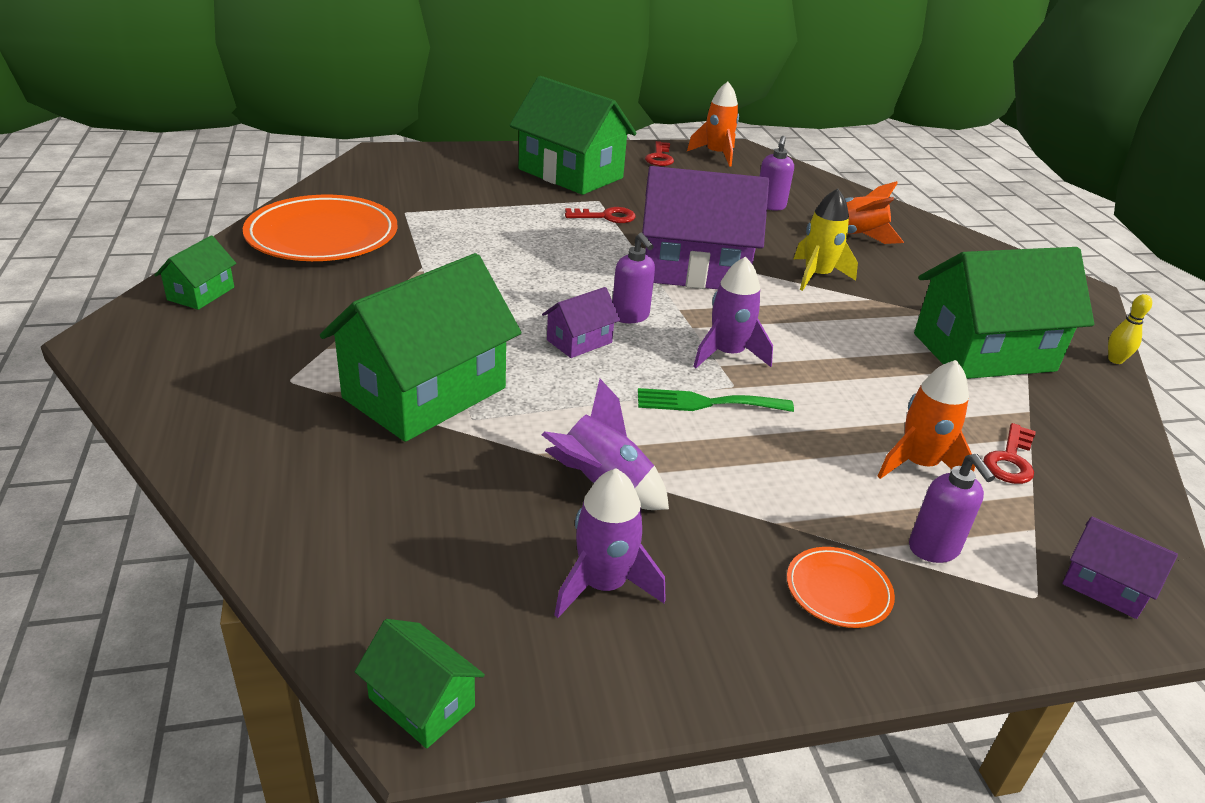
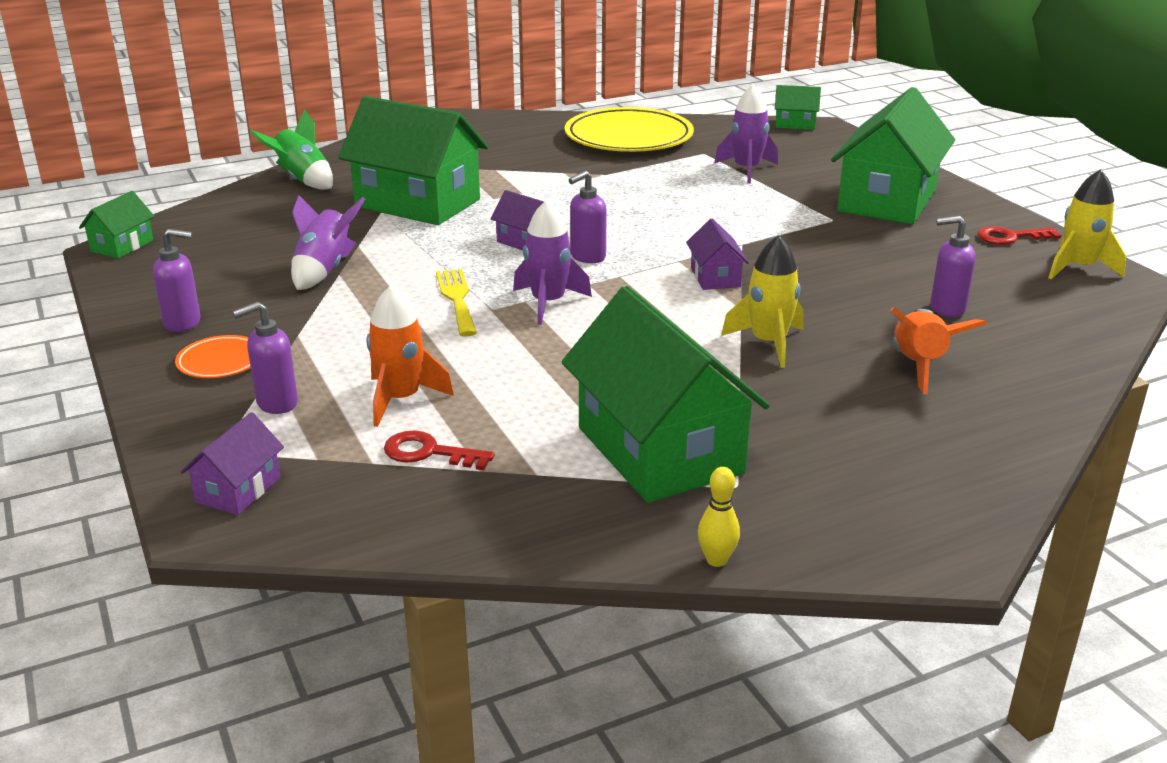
camera: 80 degrees right, 5 degrees down
(201, 293) = (507, 125): green house -> green house (795, 124)
(265, 480) = (302, 180): none -> green rocket
(322, 236) = (628, 137): orange plate -> yellow plate
(603, 585) = (218, 281): purple rocket -> purple rocket (747, 170)
(605, 217) = (795, 227): red key -> none
(694, 269) = (715, 277): purple house -> purple house, size x0.45
(706, 403) = (457, 299): green fork -> yellow fork
(716, 155) = (1077, 268): orange rocket -> yellow rocket
(730, 624) = (183, 323): none -> purple soap dispenser

